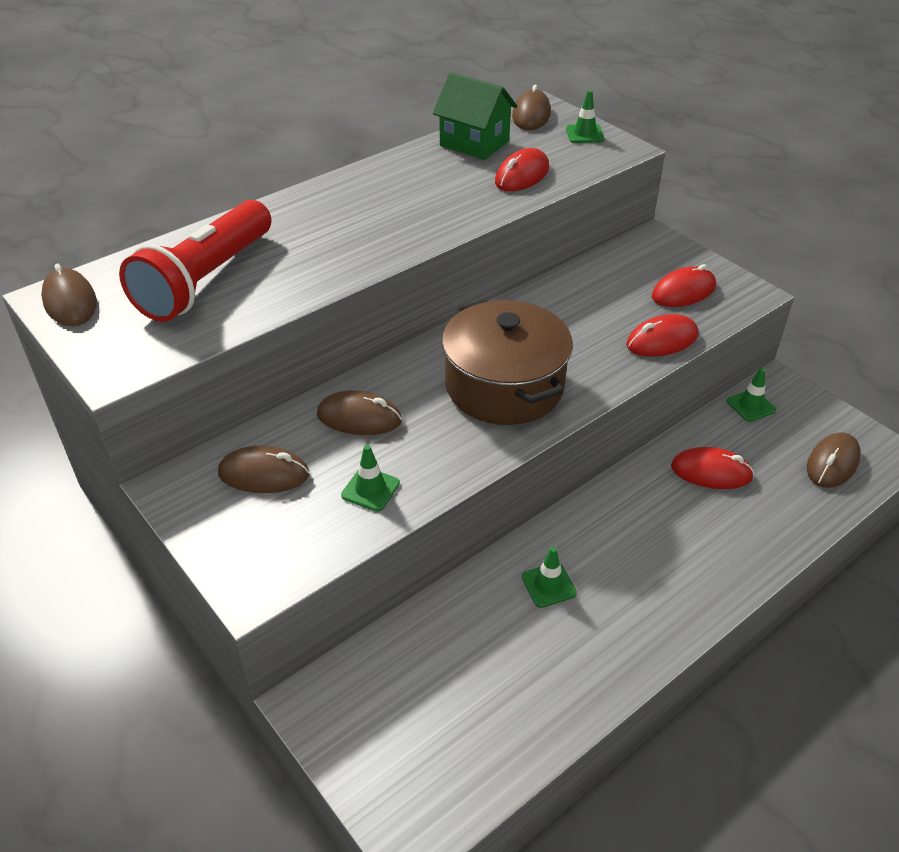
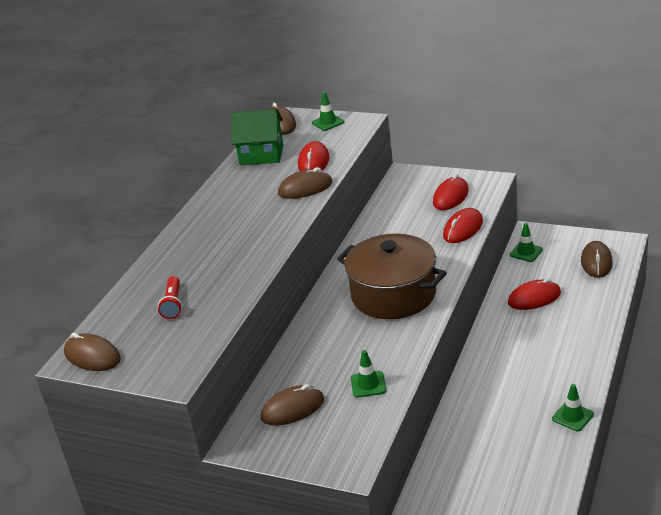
camera: 25 degrees left, 10 degrees down
(206, 280) = (173, 304): red flashlight -> red flashlight, size x0.43
(359, 418) = (321, 352): brown mouse -> brown mouse (305, 188)
(548, 585) = (495, 401): green traffic cone -> green traffic cone (572, 416)

